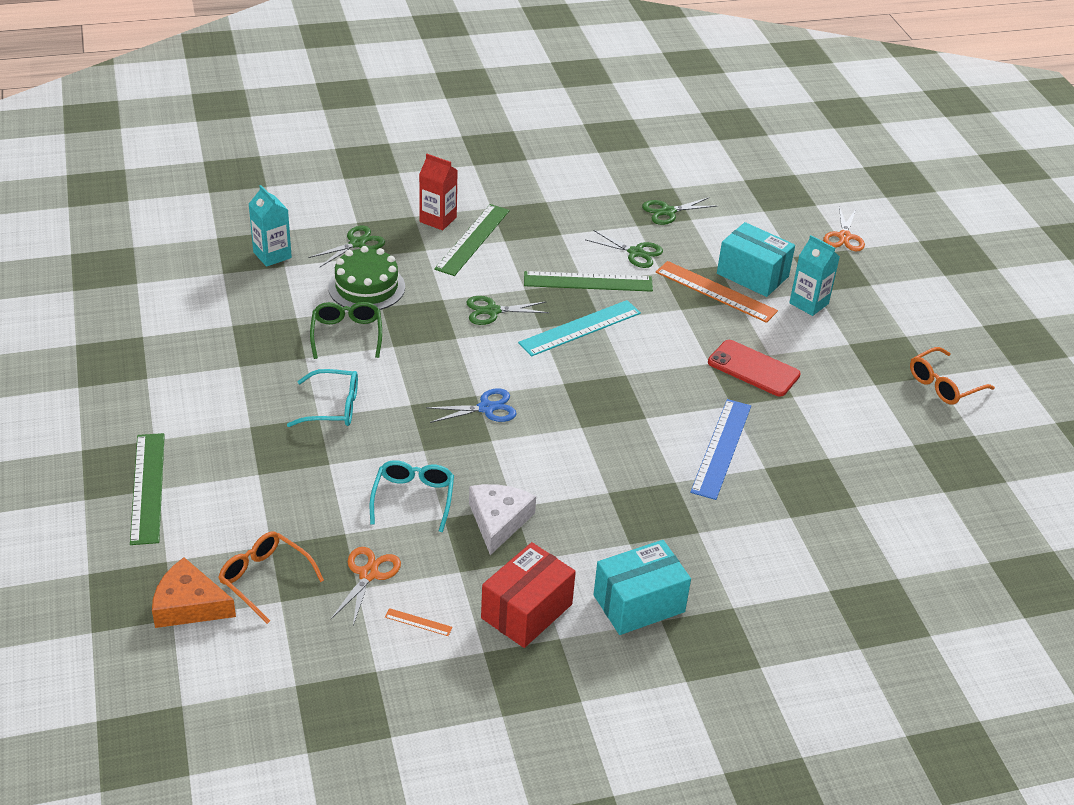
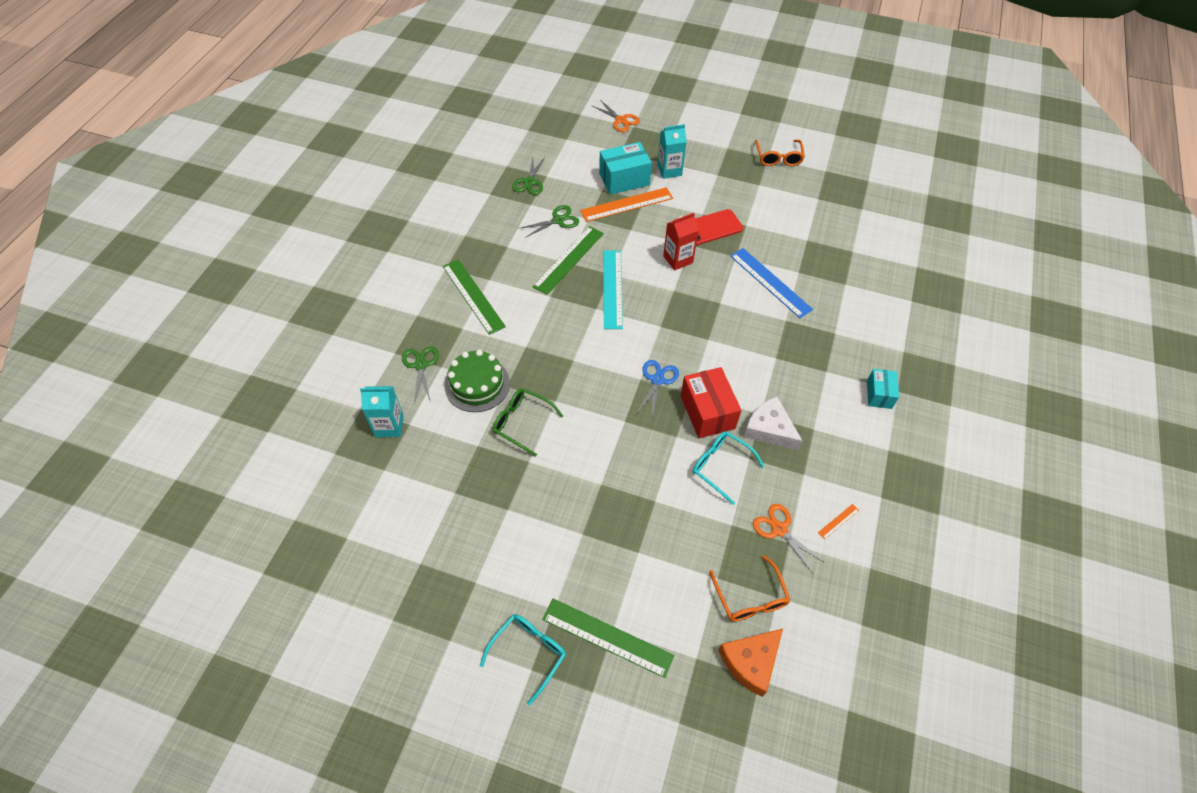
camera: 55 degrees left, 15 degrees up
(265, 579) = (750, 598): orange glasses -> orange glasses turned 90 degrees counterclockwise
(333, 407) = (597, 470): turquoise glasses -> turquoise glasses (529, 653)
(438, 219) = (433, 304): red carton -> red carton (678, 259)
(492, 311) = (560, 325): green scissors -> none
(526, 611) = (857, 455): red box -> red box (707, 412)
(639, 603) = (879, 394): turquoise box -> turquoise box, size x0.60

